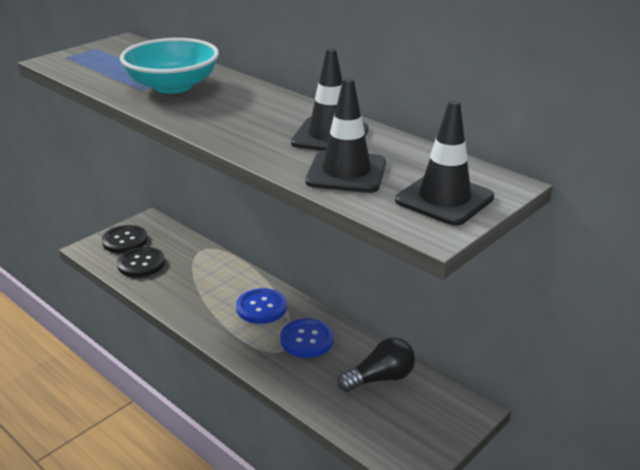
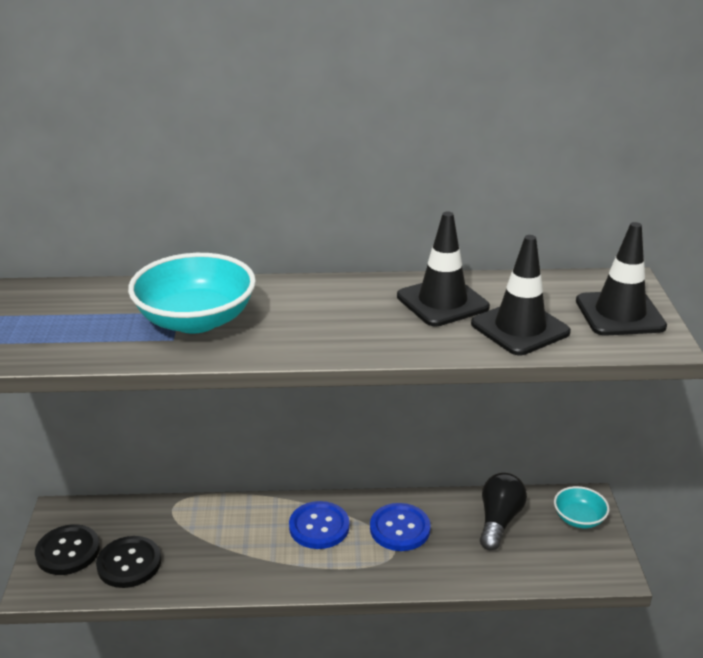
camera: 45 degrees left, 0 degrees up
(443, 416) = (579, 518): none -> turquoise bowl

